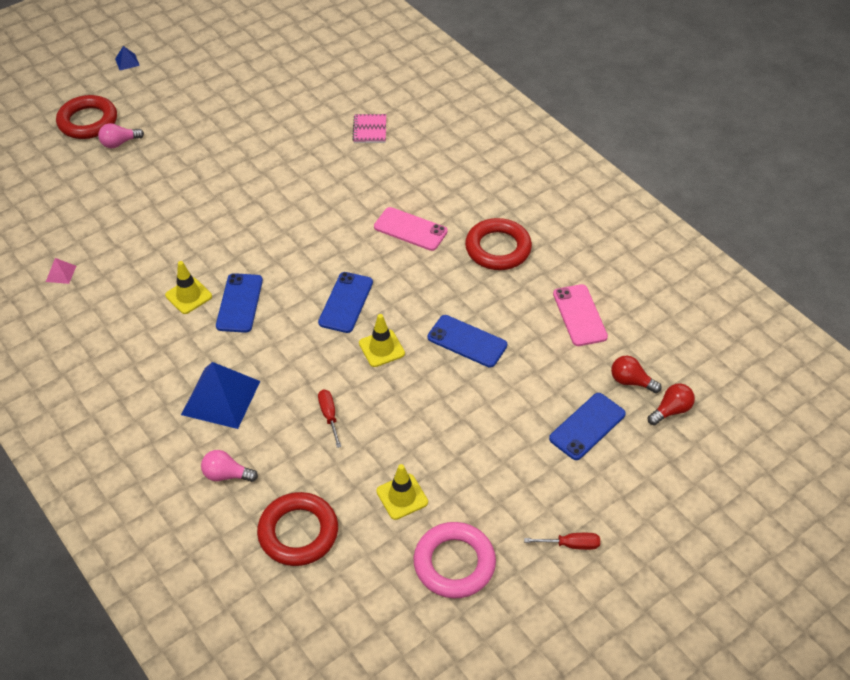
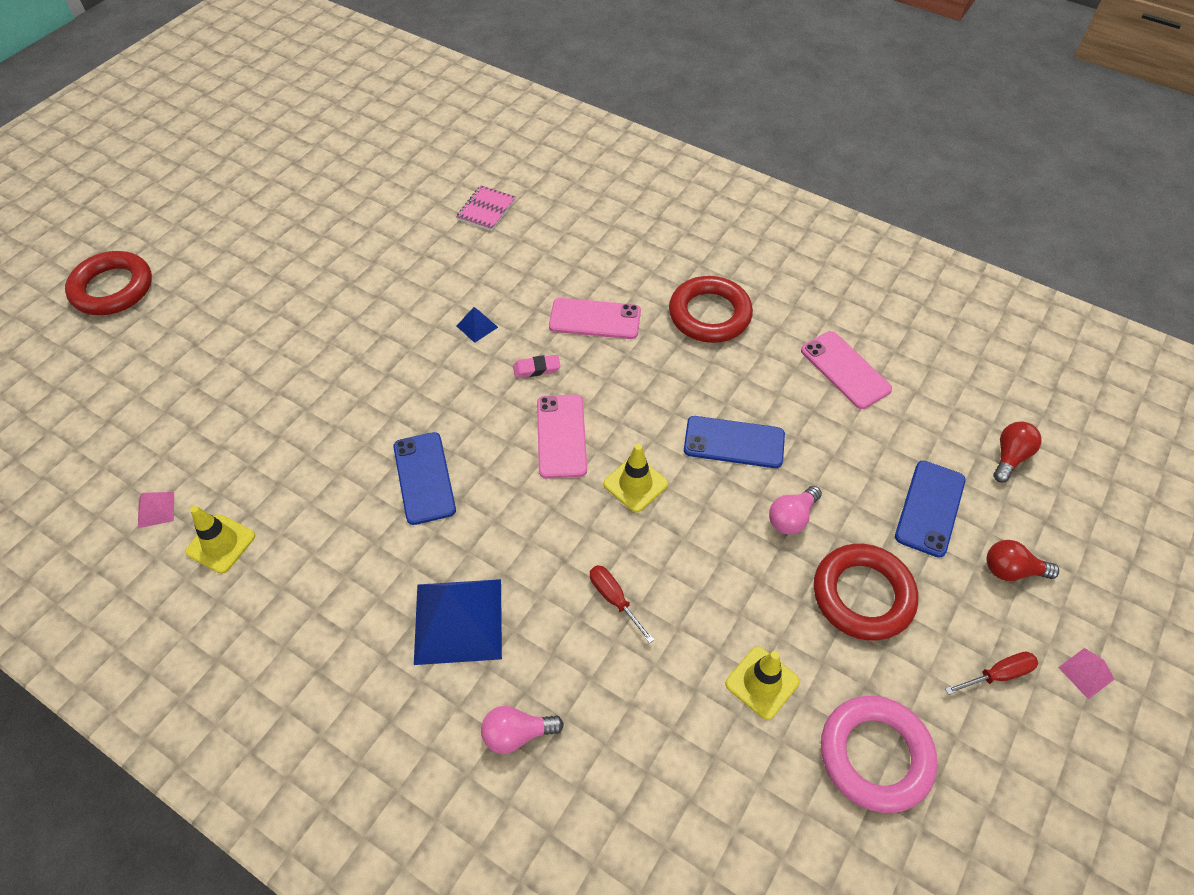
camera: 20 degrees left, 5 degrees up
(119, 143) = (168, 306): pink light bulb -> pink light bulb (791, 518)
(127, 62) = (136, 199): blue pyramid -> blue pyramid (477, 326)
(188, 296) = (351, 488): yellow traffic cone -> yellow traffic cone (220, 544)
(298, 532) = (654, 786): red ring -> red ring (862, 595)
(346, 302) = (561, 436): blue phone -> pink phone
(351, 252) = (536, 368): none -> pink eraser
(370, 130) = (486, 209): pink notebook -> pink notebook turned 45 degrees clockwise
(631, 381) = (946, 434): red light bulb -> red light bulb (1011, 570)
(636, 564) = (1086, 673): none -> pink pyramid

